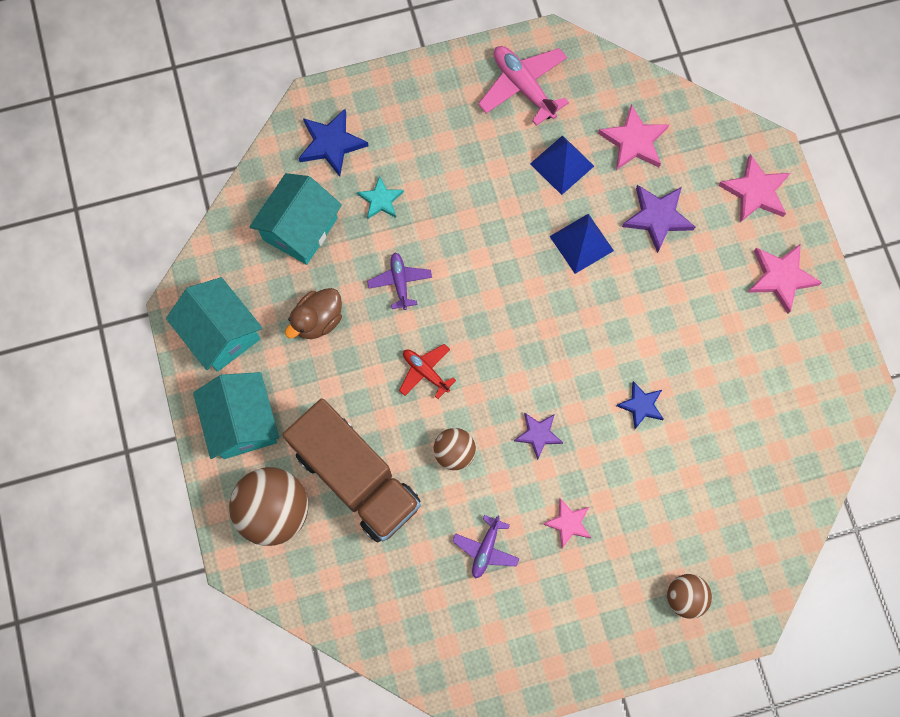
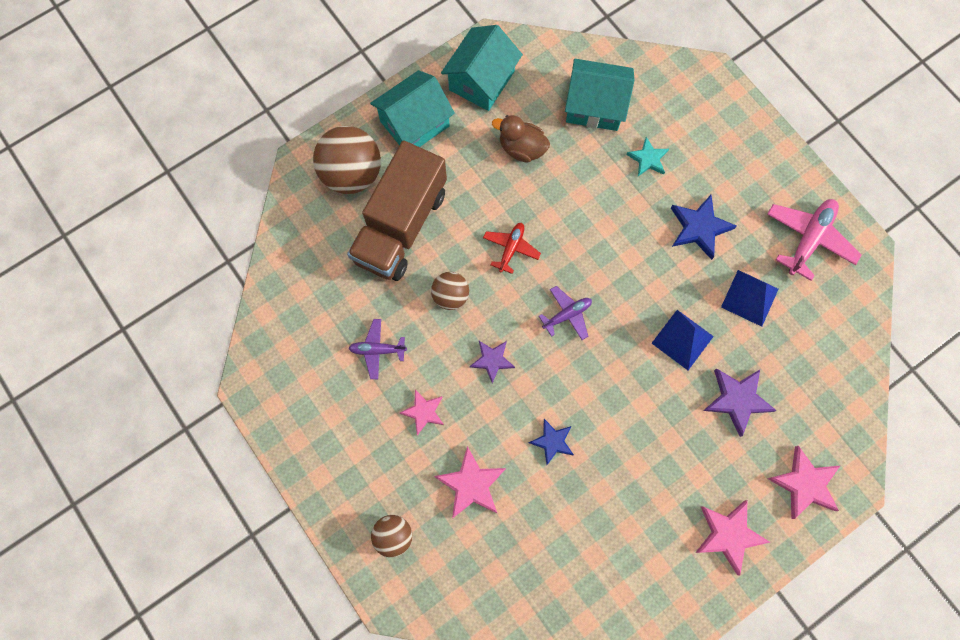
camera: 70 degrees right, 0 degrees up
(331, 144) = (680, 102): blue star -> blue star (699, 228)
(400, 282) = (581, 200): purple plane -> purple plane (567, 315)
(634, 141) = (802, 354): pink star -> pink star (471, 484)

